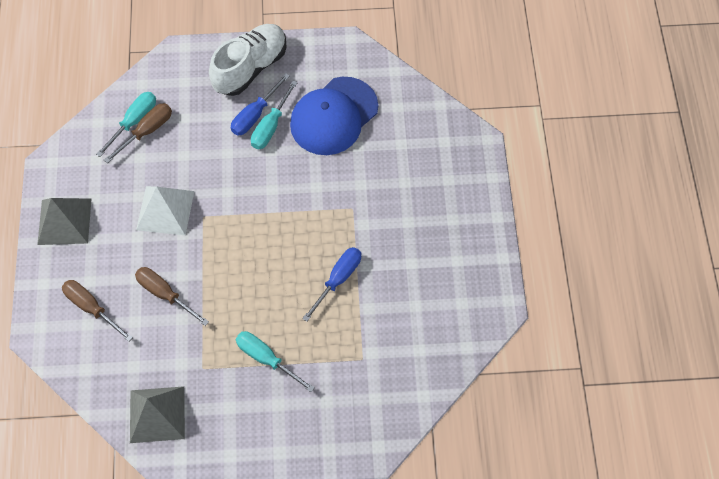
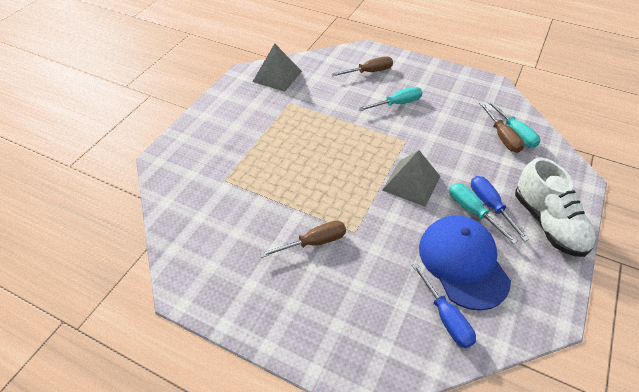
camera: 120 degrees right, 15 degrees down
(64, 221) = (442, 78): grey pyramid -> grey pyramid (411, 183)
(165, 210) = (423, 124): white pyramid -> none
(165, 294) = (355, 103): brown screwdriver -> brown screwdriver (314, 242)
(266, 359) = (269, 132): turquoise screwdriver -> turquoise screwdriver (397, 104)
(338, 279) = (297, 194): blue screwdriver -> blue screwdriver (446, 317)

